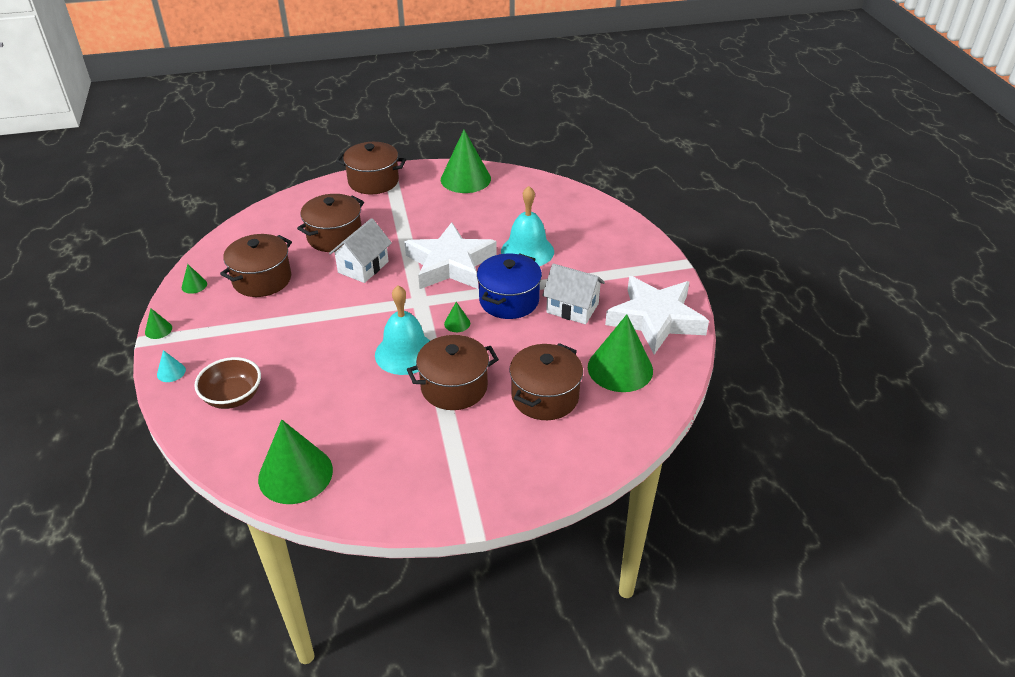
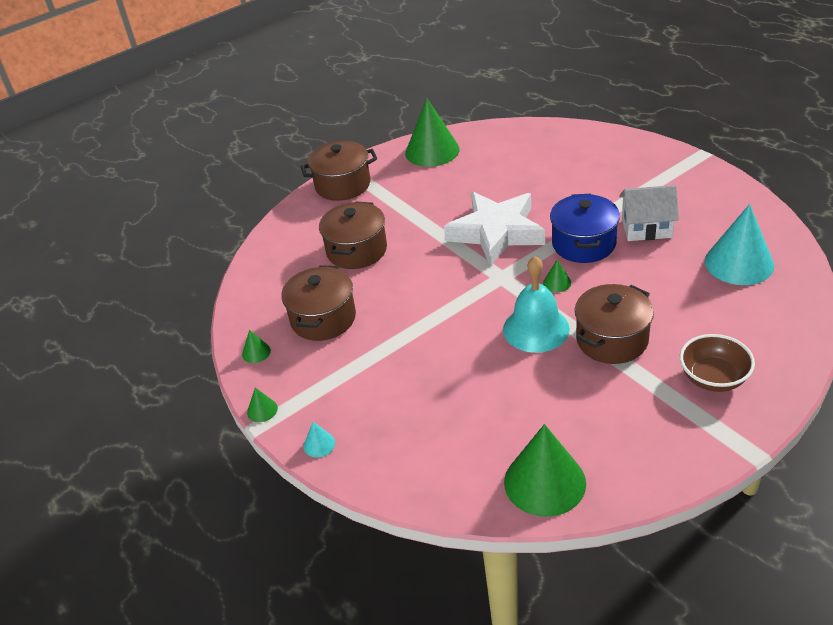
camera: 20 degrees left, 0 degrees up
(233, 397) = (409, 440): brown bowl -> brown bowl (713, 378)
(363, 267) = (414, 267): white house -> none
(527, 251) = (556, 194): turquoise bell -> none
(545, 396) = (700, 314): brown pot -> none
(620, 368) = (739, 263): green cone -> turquoise cone
(655, 319) = (726, 209): white star -> none

